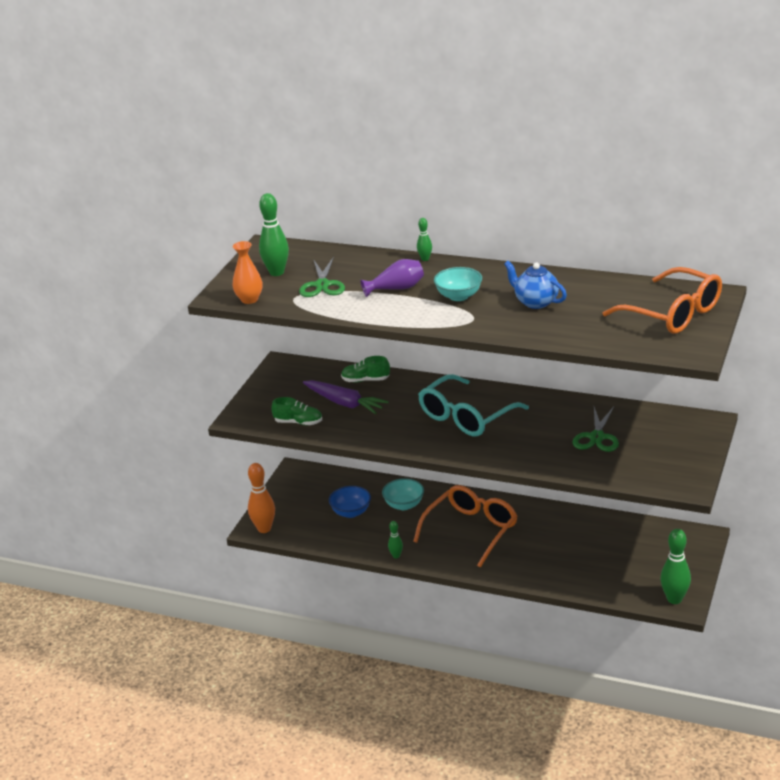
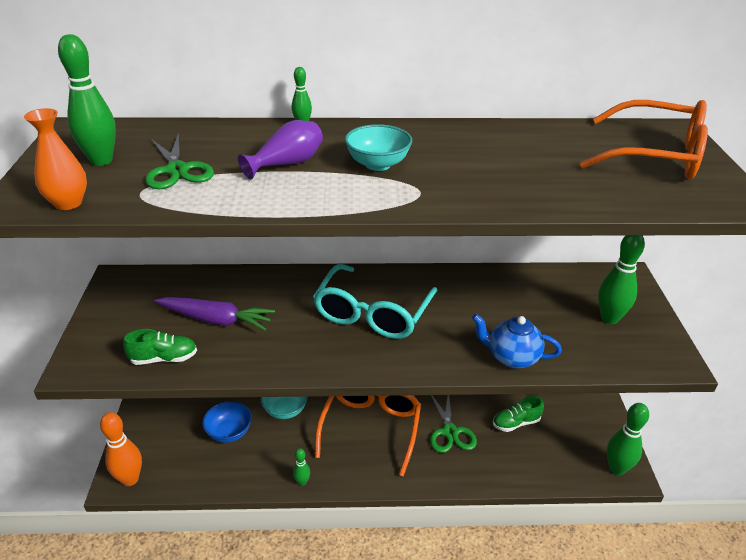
camera: 25 degrees left, 5 degrees up
(365, 380) = (230, 285): green shoe -> green shoe (516, 423)
(535, 302) = (482, 161): blue teapot -> blue teapot (512, 357)
(597, 437) = (532, 314): green scissors -> green scissors (450, 432)
(661, 450) = (609, 318): none -> green bowling pin

